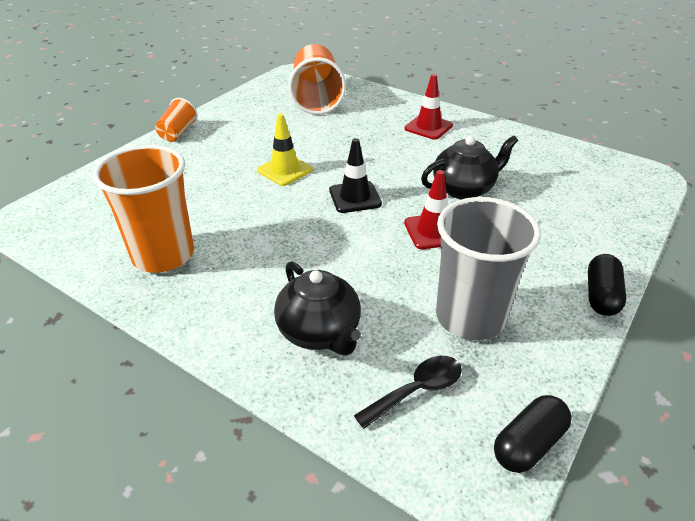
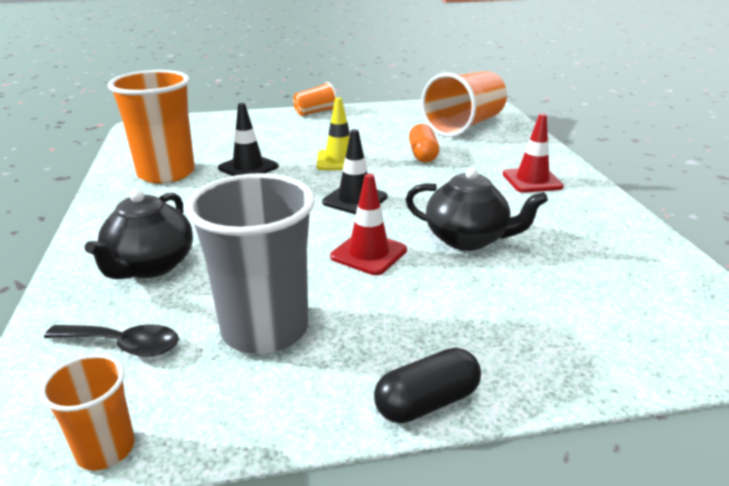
camera: 45 degrees right, 10 degrees down
(225, 212) = (248, 167): none -> black traffic cone
(332, 137) = (423, 154): none -> orange capsule
(528, 444) = (105, 449): black capsule -> orange cup

